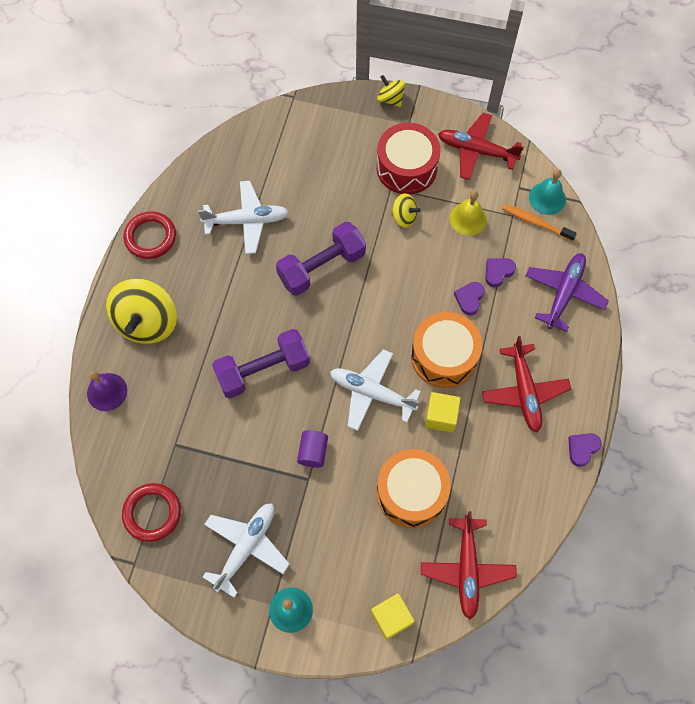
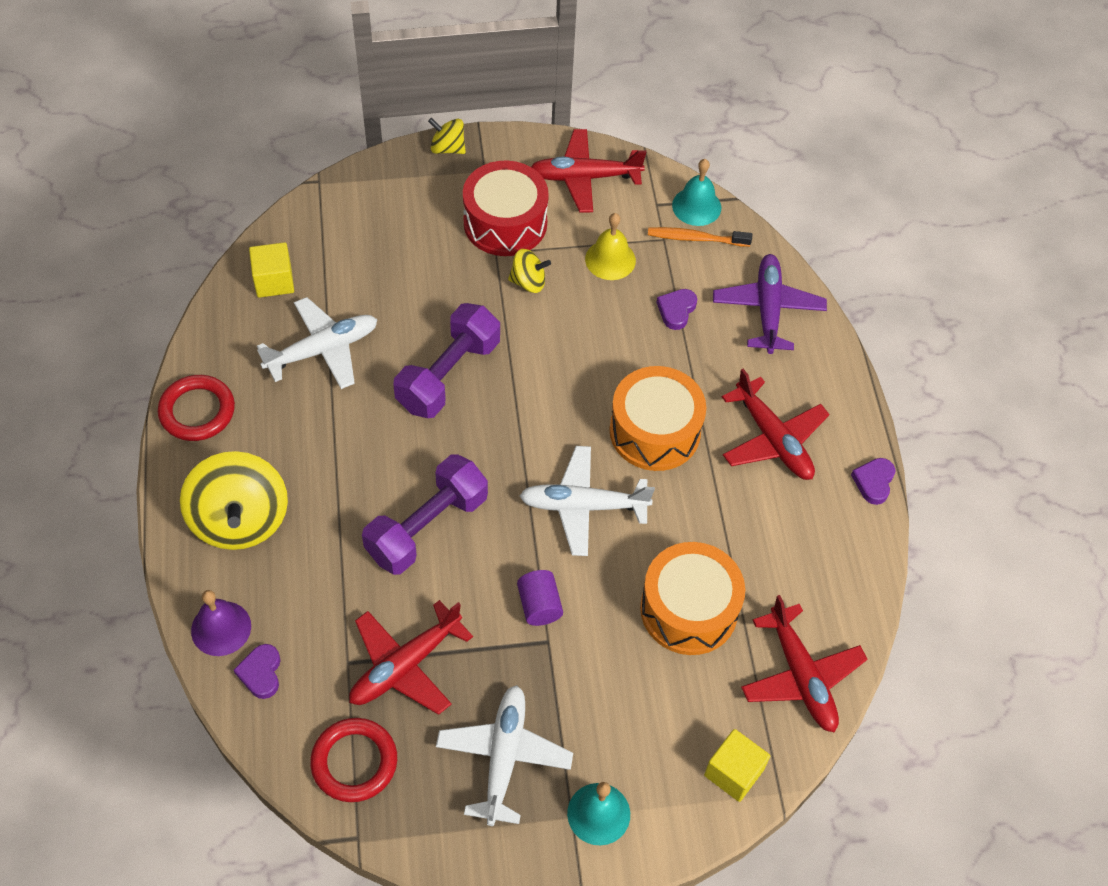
camera: 25 degrees left, 10 degrees down
(210, 461) = (405, 666): none -> red plane
(441, 416) = (684, 504): yellow cube -> yellow cube (274, 281)
(469, 299) = (655, 353): purple heart -> purple heart (261, 673)

